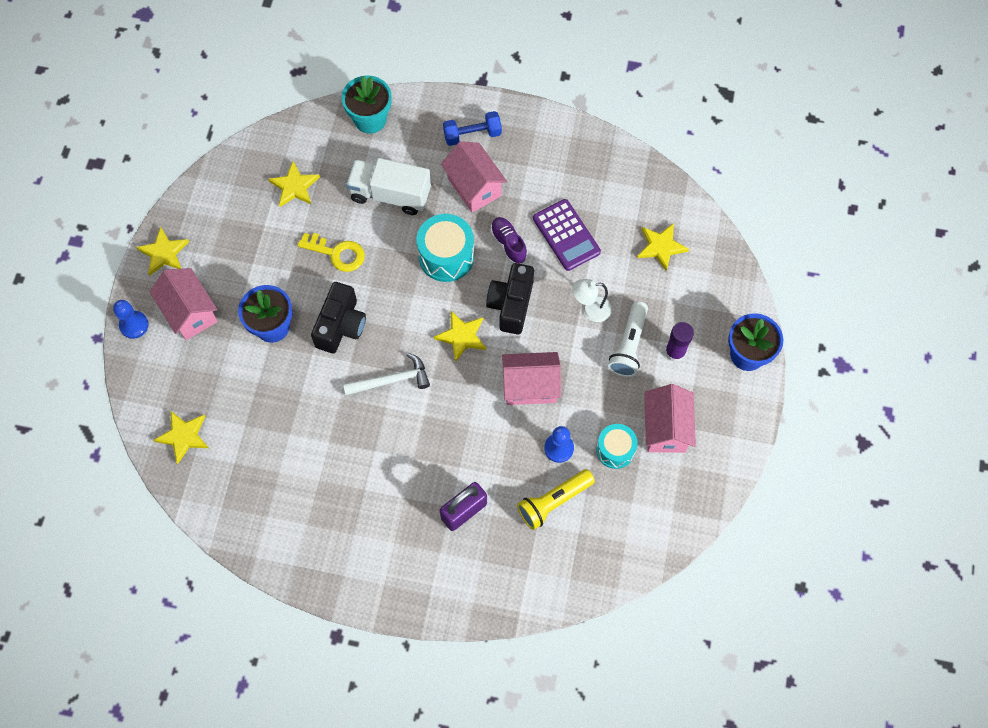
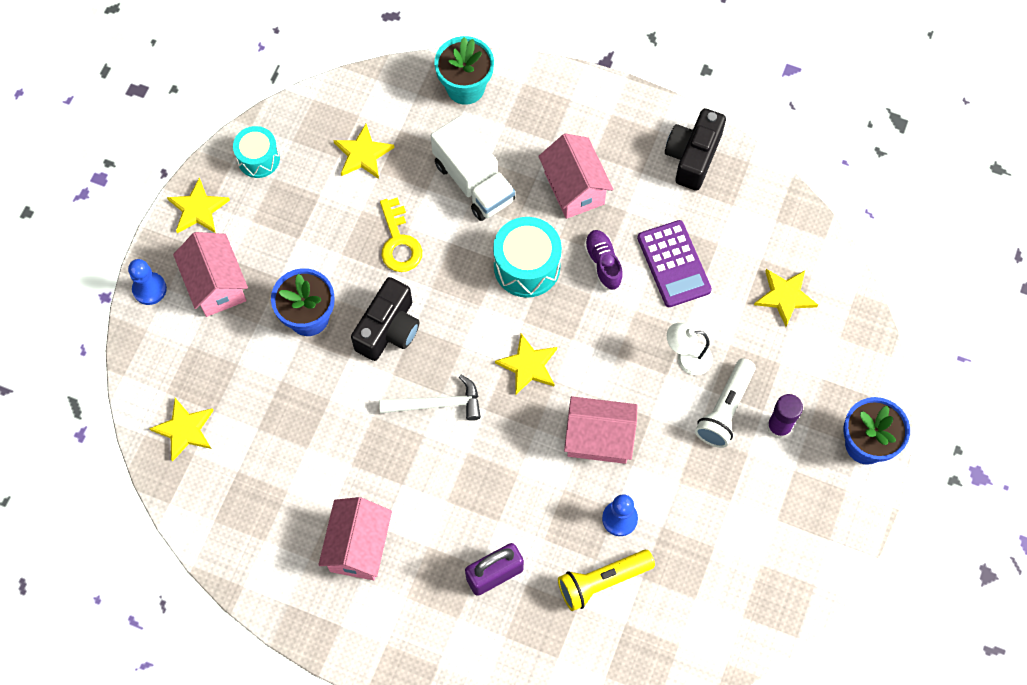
camera: 10 degrees right, 0 degrees up
(337, 253) = (399, 242): yellow key -> yellow key turned 45 degrees clockwise
(390, 194) = (473, 182): white truck -> white truck turned 150 degrees counterclockwise
(472, 134) = (583, 124): blue dumbbell -> none
(511, 304) = (593, 337): black camera -> black camera (692, 156)
(615, 450) = (686, 532): turquoise drum -> turquoise drum (258, 158)
(665, 428) = (751, 516): pink house -> pink house (359, 547)

